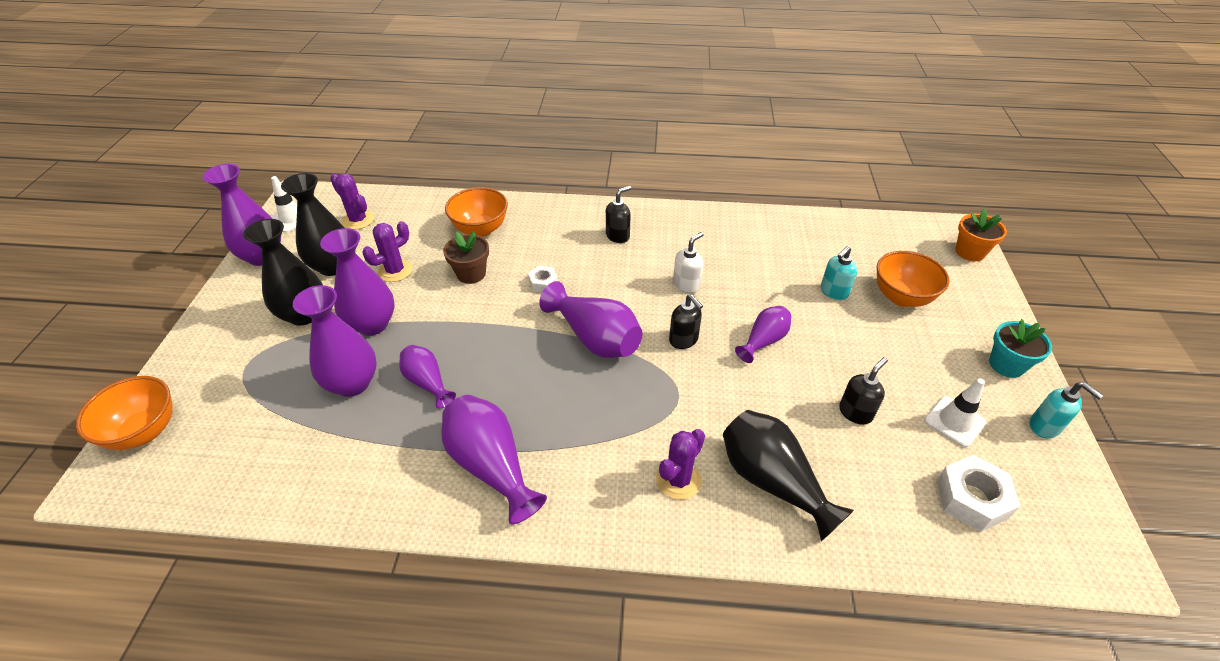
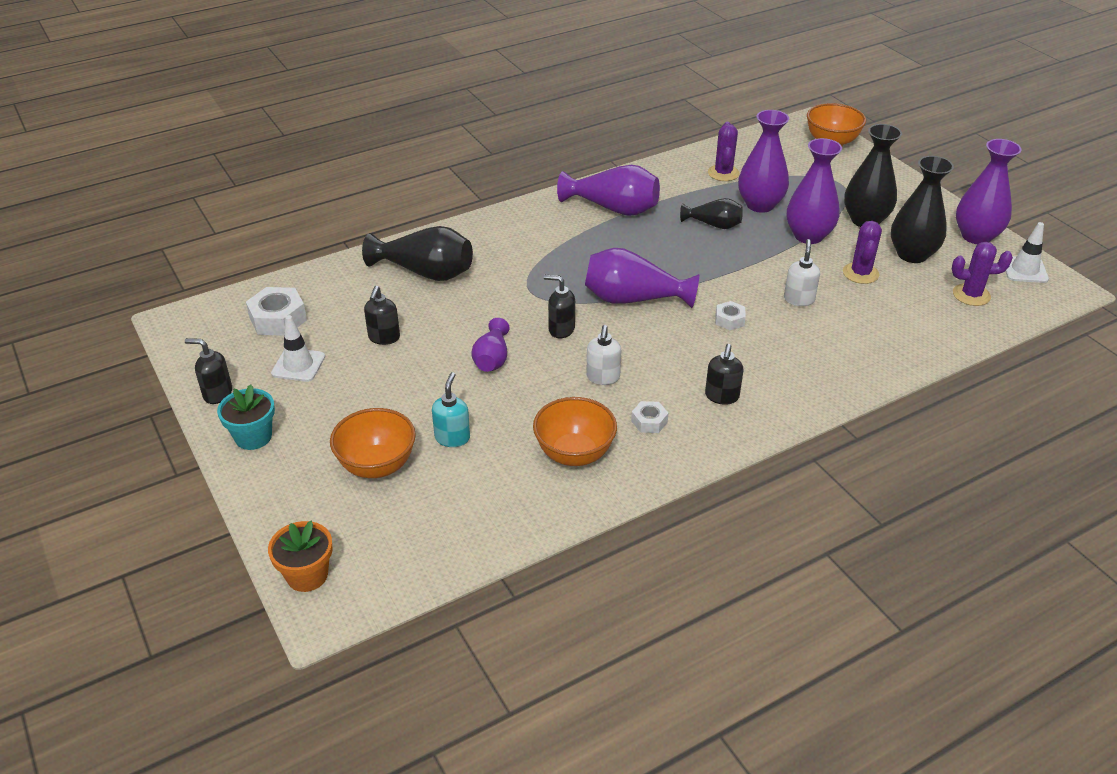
camera: 145 degrees right, 5 degrees down
(427, 382) = (713, 225): purple vase -> black vase
(471, 274) = (799, 299): brown flower pot -> white soap dispenser
(480, 229) = (856, 339): orange bowl -> orange bowl (574, 454)
(678, 480) = (489, 249): purple cactus -> purple cactus (723, 173)
(683, 242) = (649, 421): none -> white nut
(1044, 427) = (217, 394): turquoise soap dispenser -> black soap dispenser

